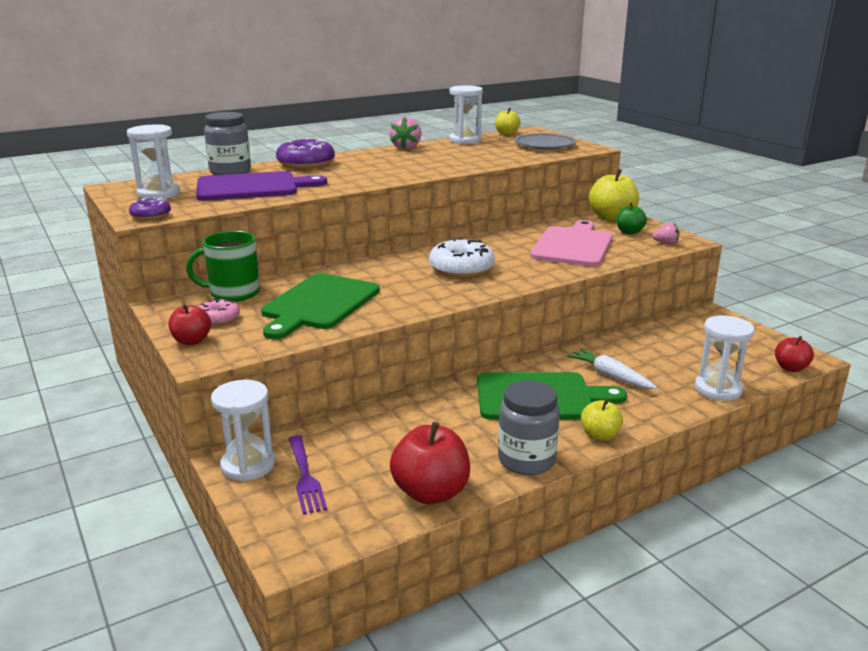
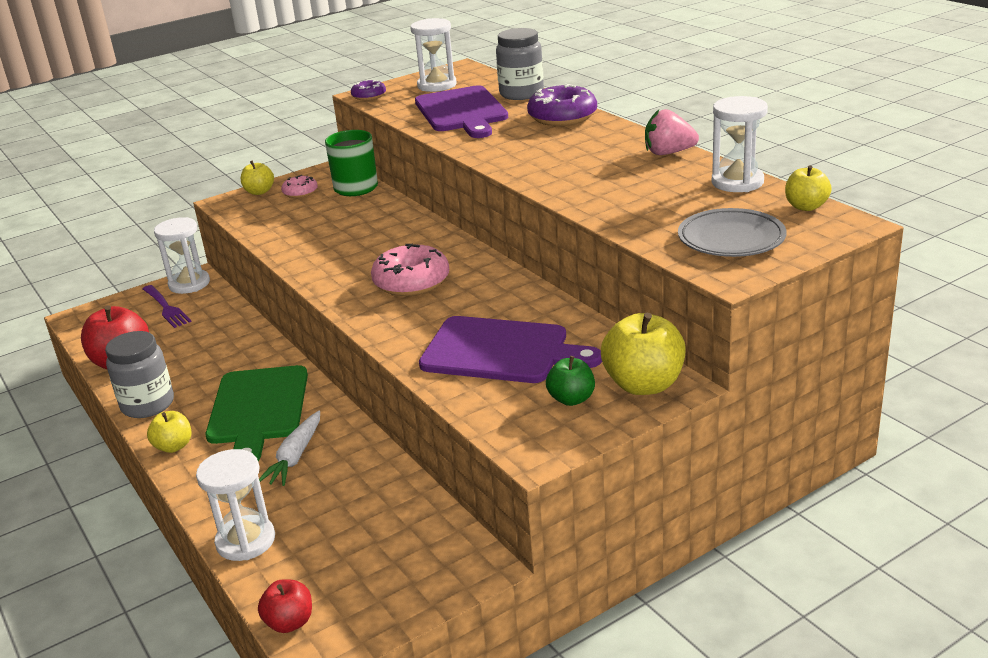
camera: 90 degrees right, 5 degrees up
(192, 341) = (259, 192): red apple -> yellow apple
(305, 476) = (166, 307): purple fork -> purple fork turned 105 degrees counterclockwise
(319, 304) = (324, 225): green cutting board -> none
(461, 269) = (411, 282): white donut -> pink donut
(573, 246) = (501, 351): pink cutting board -> purple cutting board
(610, 376) = (295, 457): white carrot -> white carrot turned 150 degrees clockwise
(666, 243) = (520, 431): pink strawberry -> none

